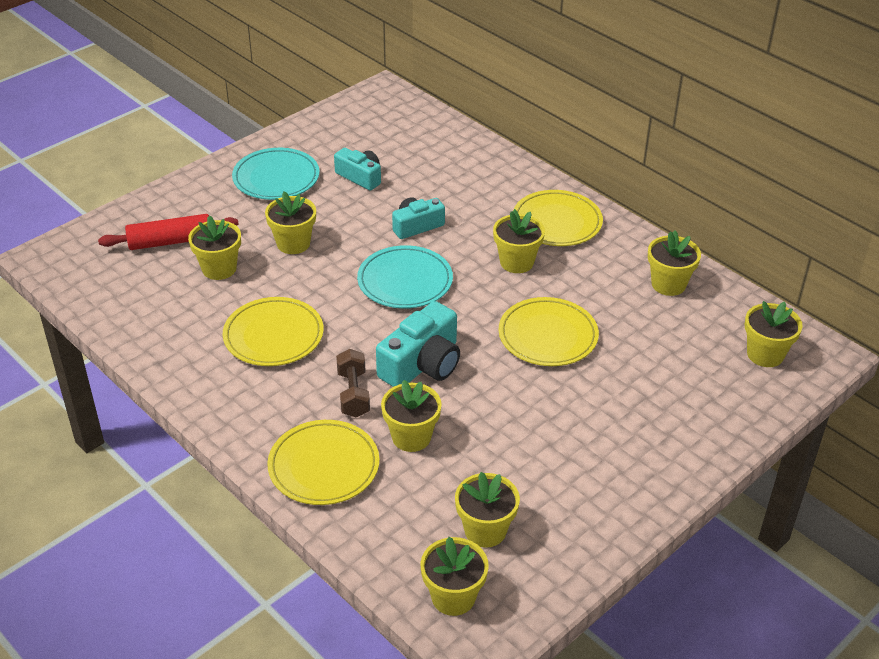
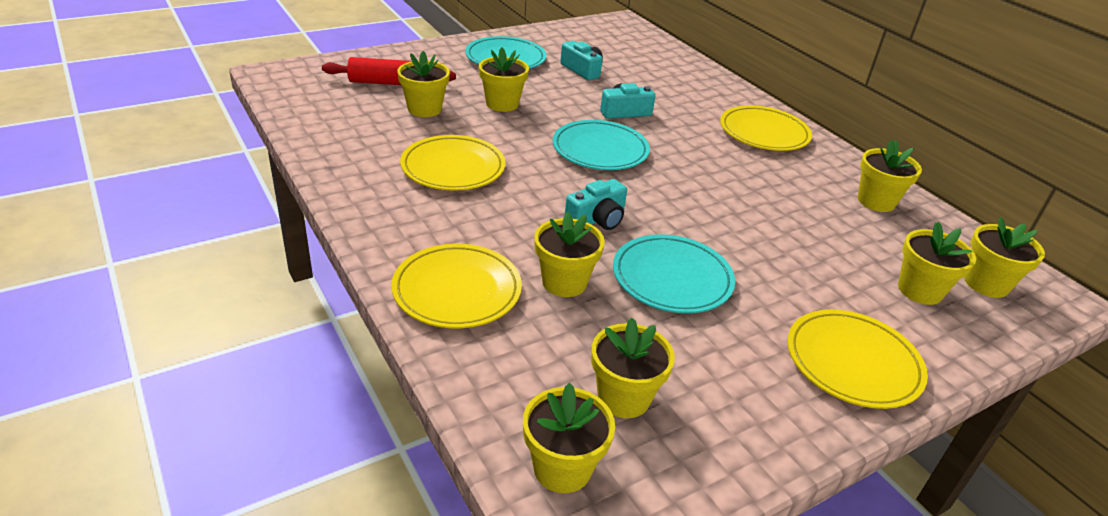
camera: 10 degrees right, 5 degrees down
(353, 394) = (515, 231): brown dumbbell -> none
(422, 364) = (597, 219): turquoise camera -> turquoise camera, size x0.64
(501, 411) = (672, 278): none -> turquoise plate
(516, 262) = (717, 155): yellow flower pot -> yellow flower pot (920, 290)
(548, 336) = (738, 220): yellow plate -> yellow plate (852, 362)

